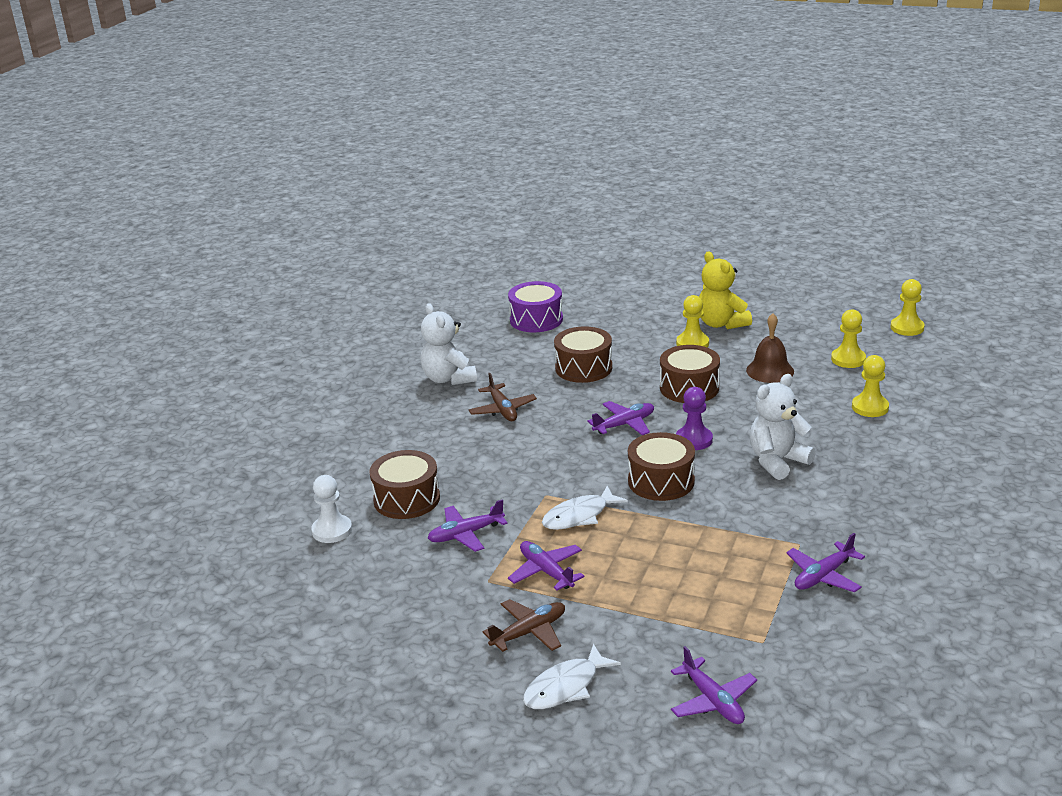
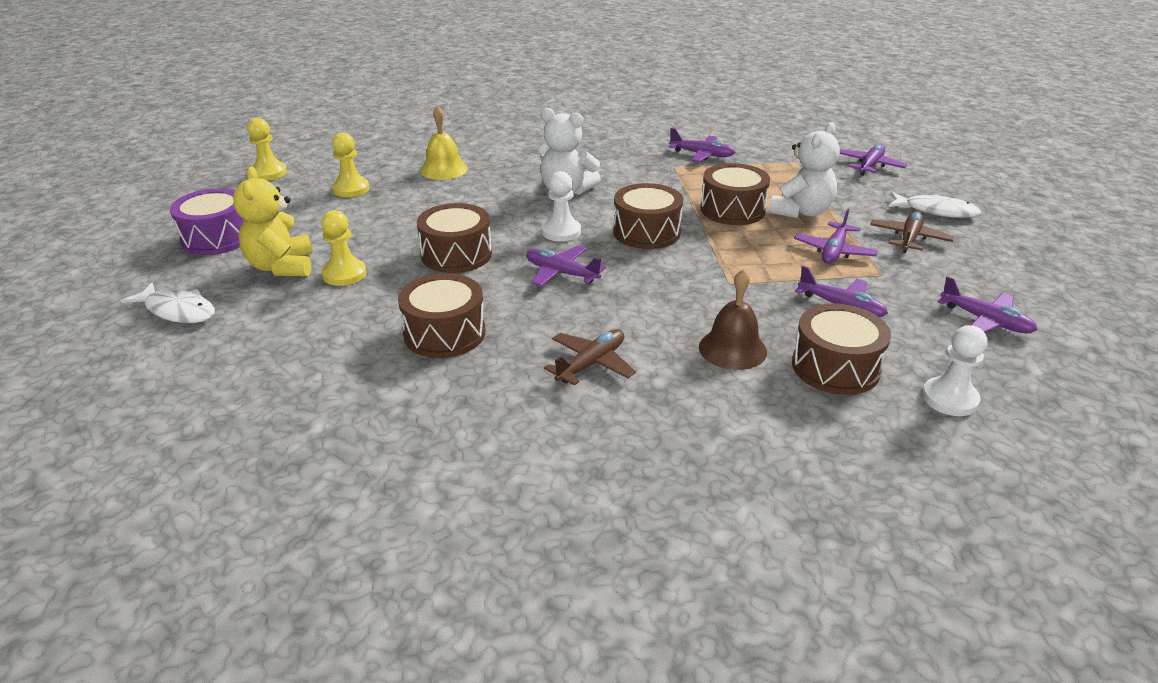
camera: 120 degrees left, 5 degrees up
(380, 599) = (986, 321): none -> purple plane
(448, 379) = (541, 445): white teddy bear -> white teddy bear (801, 212)
(529, 632) = (909, 238): brown plane -> brown plane turned 90 degrees clockwise
(536, 319) = (303, 421): purple drum -> purple drum (217, 238)
(579, 516) = (742, 257): white fish -> white fish (178, 311)
(670, 544) = (732, 210): none -> brown drum
(694, 440) = (561, 232): purple pawn -> white pawn
(721, 324) = (281, 267): yellow teddy bear -> yellow teddy bear turned 135 degrees clockwise
(770, 371) = (394, 220): brown bell -> brown bell (732, 349)
(870, 407) = (444, 169): yellow pawn -> yellow bell

